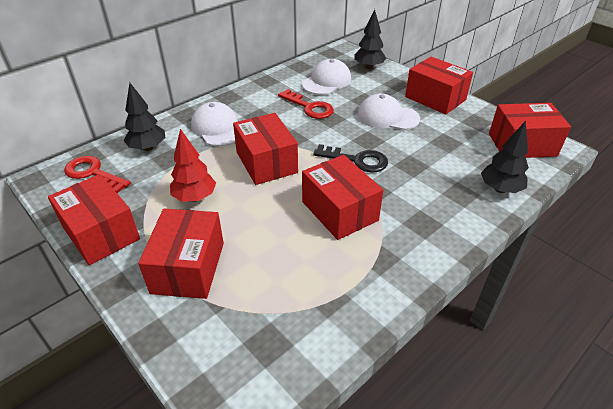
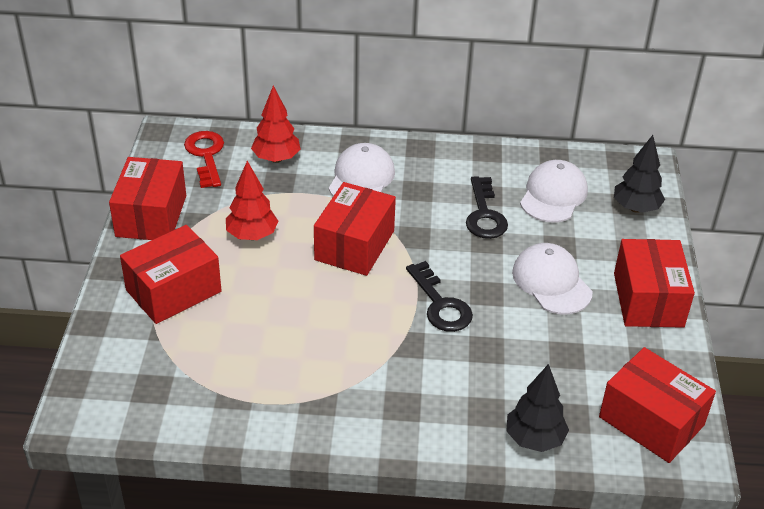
camera: 45 degrees right, 0 degrees up
(148, 148) = (276, 159): black tree -> red tree
(309, 107) = (484, 214): red key -> black key
(326, 81) = (553, 195): white cap -> white cap turned 60 degrees counterclockwise
(339, 211) = (348, 337): red box -> none

